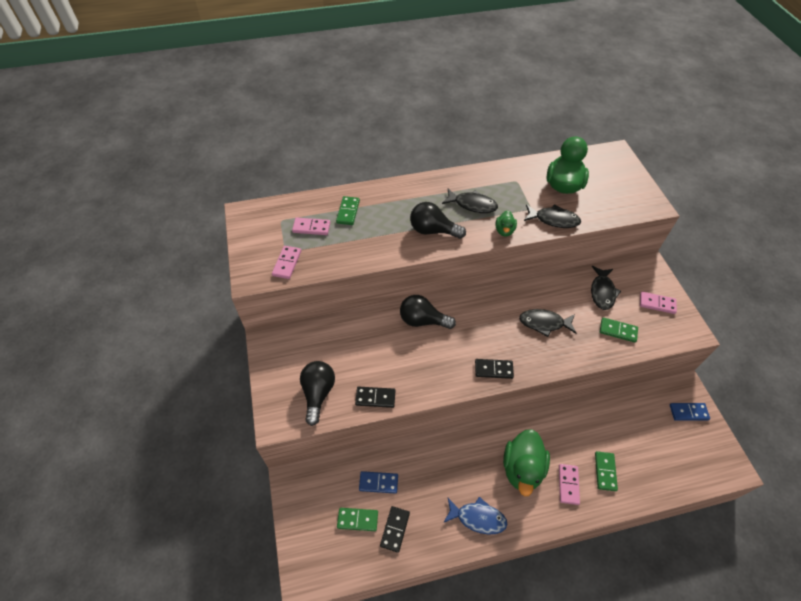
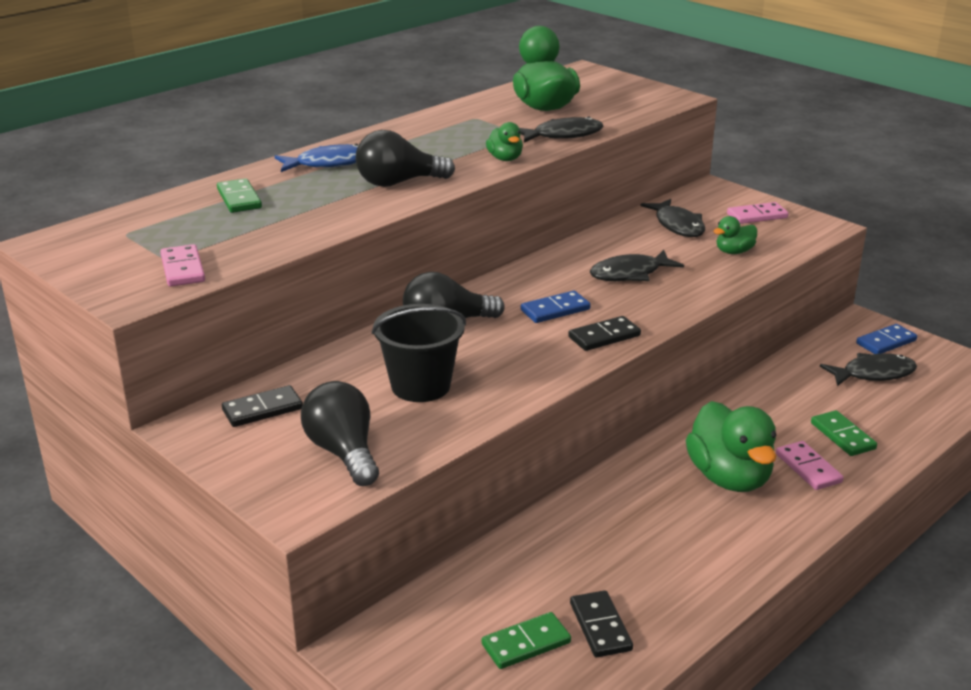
camera: 30 degrees left, 25 degrees down
(311, 228) = (190, 227): pink domino -> none
(375, 398) = (449, 423): black domino -> black domino (262, 409)
(378, 483) = (521, 585): blue domino -> blue domino (555, 310)
(380, 363) = (420, 386): none -> black bucket
(472, 204) = (433, 149): black fish -> black fish (873, 374)
(477, 518) = (717, 557): blue fish -> blue fish (328, 163)
(618, 331) = (734, 252): green domino -> green duck

